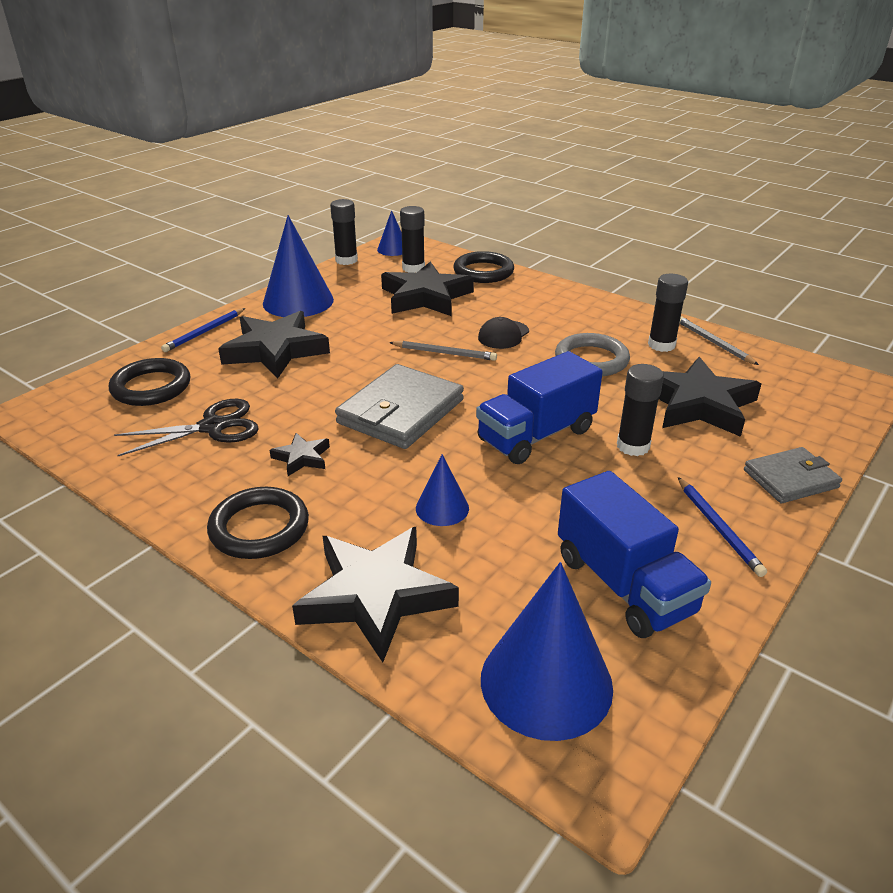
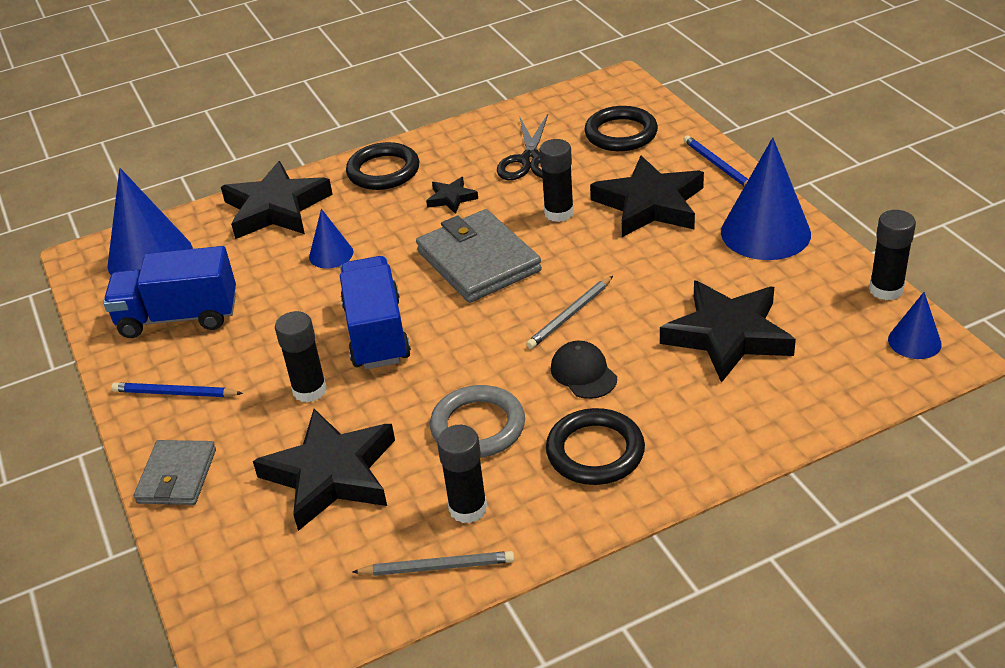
camera: 120 degrees right, 5 degrees up
(413, 268) = (831, 346): black glue stick -> black glue stick (559, 213)
(483, 272) = (787, 413): black ring -> black ring (595, 451)

